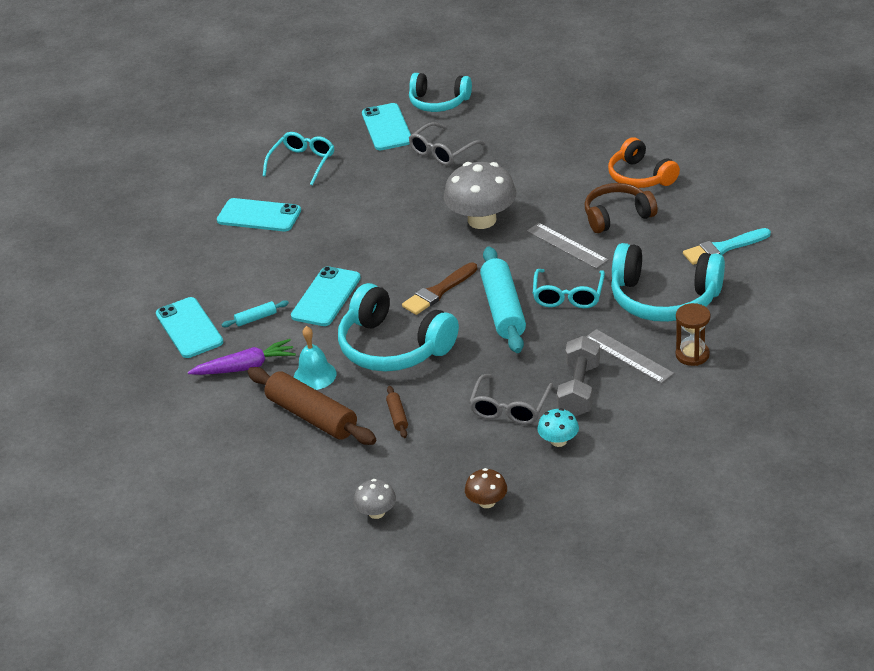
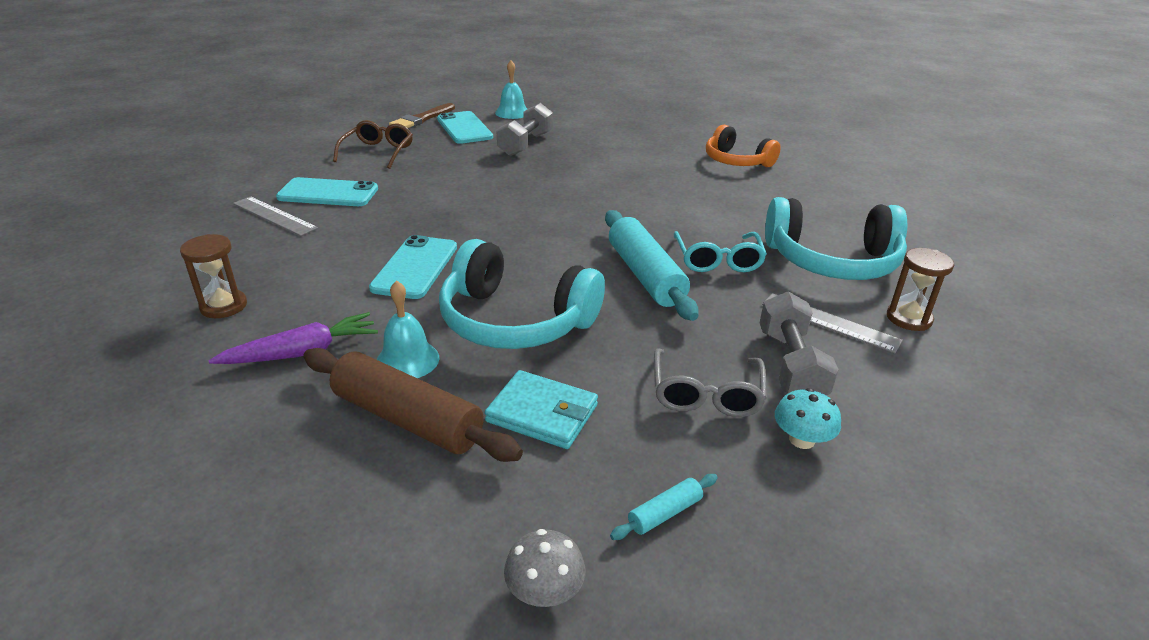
camera: 15 degrees left, 5 degrees down
(189, 328) = (224, 306): turquoise phone -> brown hourglass
(256, 318) = (321, 293): turquoise rolling pin -> turquoise rolling pin (665, 513)
(302, 163) = (378, 152): turquoise glasses -> brown glasses
(397, 416) = (542, 413): brown rolling pin -> turquoise wallet
(438, 102) = (512, 112): turquoise headphones -> turquoise bell
(438, 291) = (558, 259): brown brush -> brown brush (421, 119)
(442, 152) = (526, 144): grey glasses -> grey dumbbell
(482, 220) = (586, 195): grey mushroom -> none
(487, 502) = (737, 555): brown mushroom -> none
(567, 245) = (691, 215): grey ruler -> grey ruler (274, 216)
(617, 216) = (732, 190): brown headphones -> none
(723, 248) = (863, 215): turquoise brush -> none

